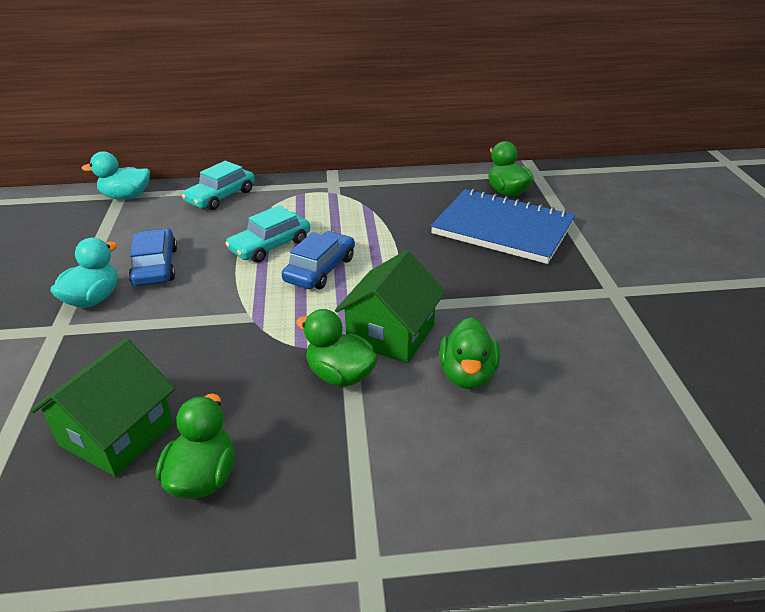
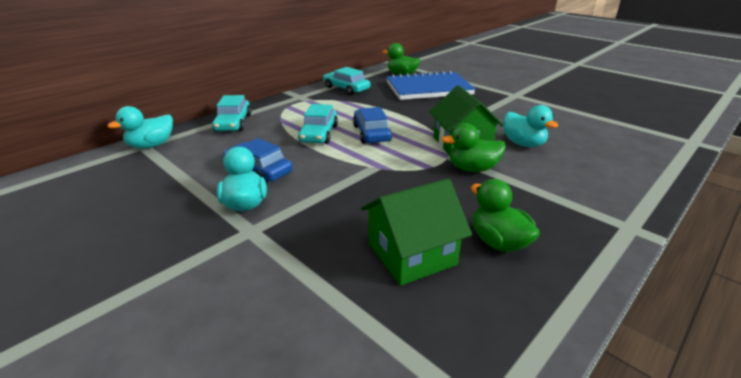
camera: 40 degrees left, 5 degrees down
(117, 434) = (412, 254): green house -> green house turned 75 degrees clockwise
(400, 190) = (346, 88): none -> turquoise car
(467, 375) = (523, 144): green duck -> turquoise duck

